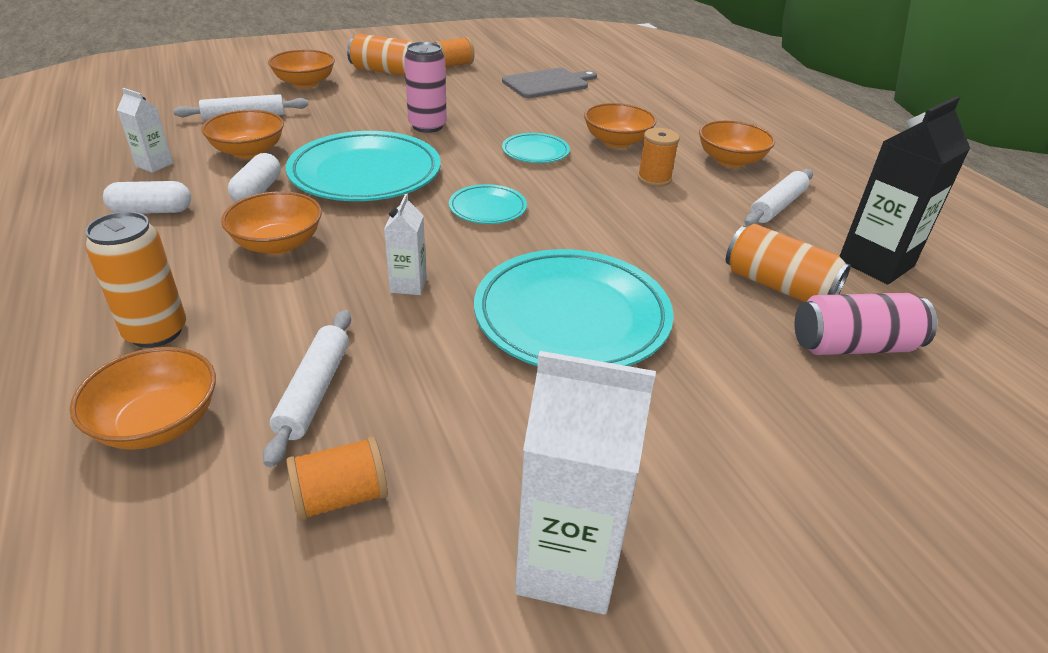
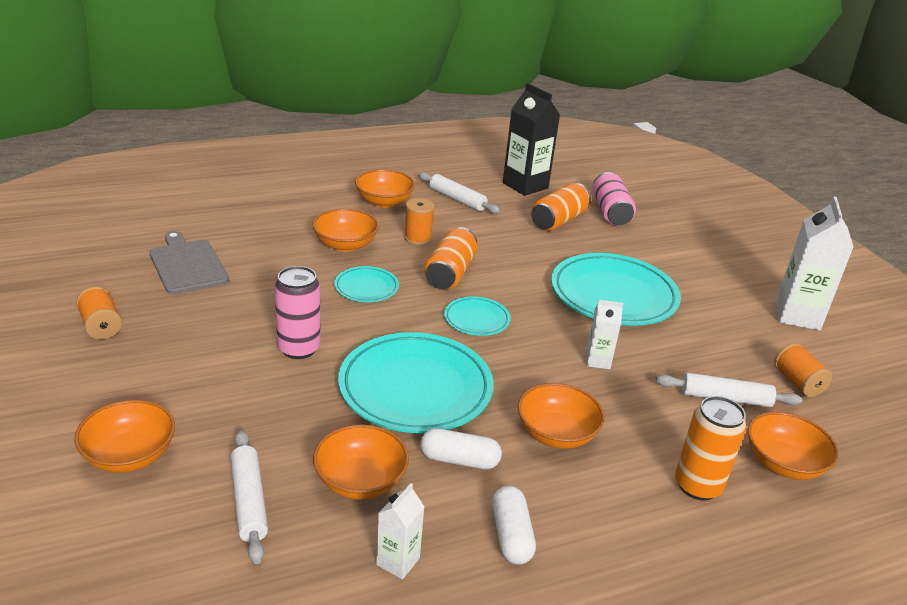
camera: 90 degrees left, 5 degrees down
(385, 71) = (104, 382): orange can -> orange can (450, 273)

